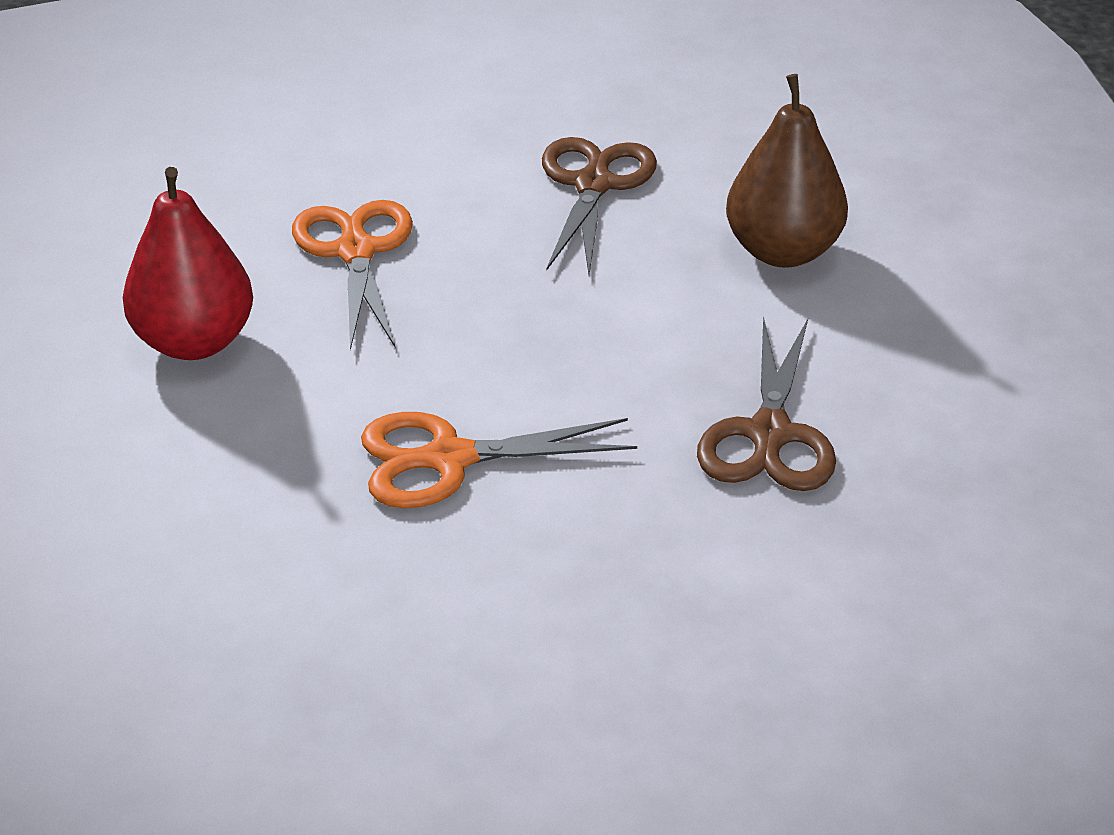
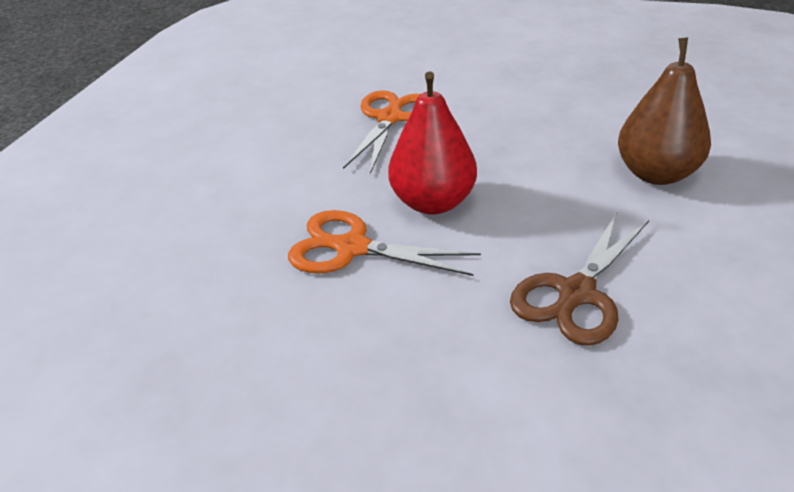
camera: 30 degrees right, 0 degrees up
(194, 342) = (269, 145): red pear -> red pear (433, 202)
(593, 185) = (552, 110): brown scissors -> none

